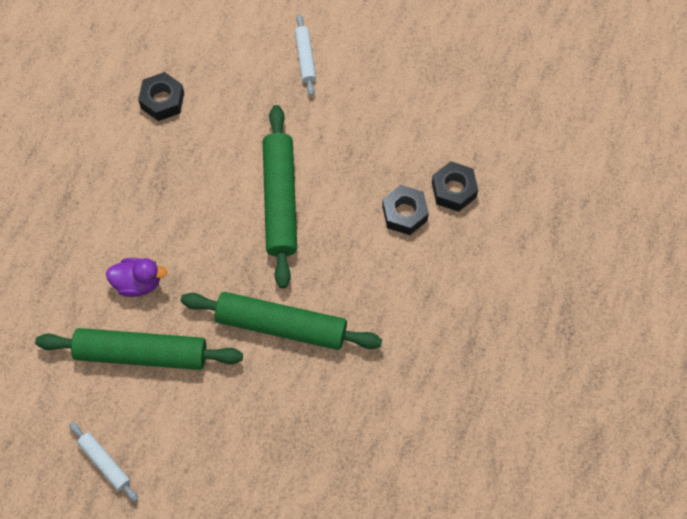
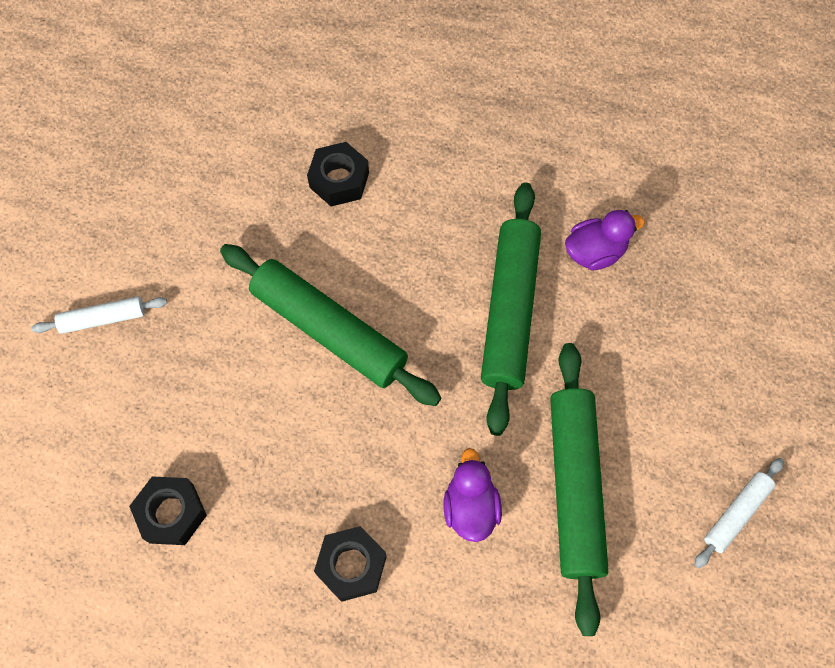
camera: 95 degrees left, 0 degrees up
(280, 200) = (329, 330): green rolling pin -> green rolling pin turned 45 degrees clockwise
(324, 395) = (595, 252): none -> purple duck
(454, 190) = (303, 128): black nut -> black nut (351, 565)

